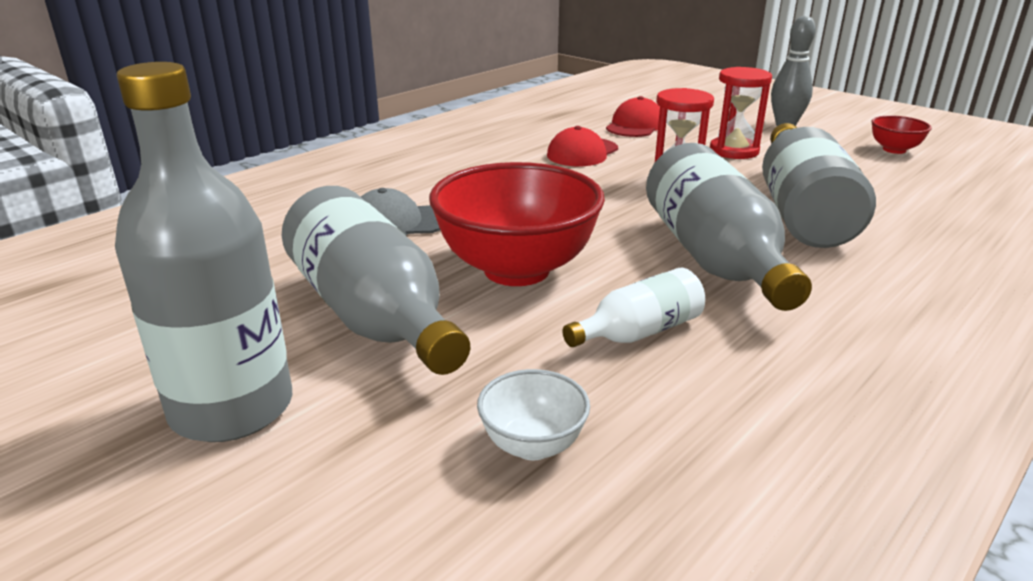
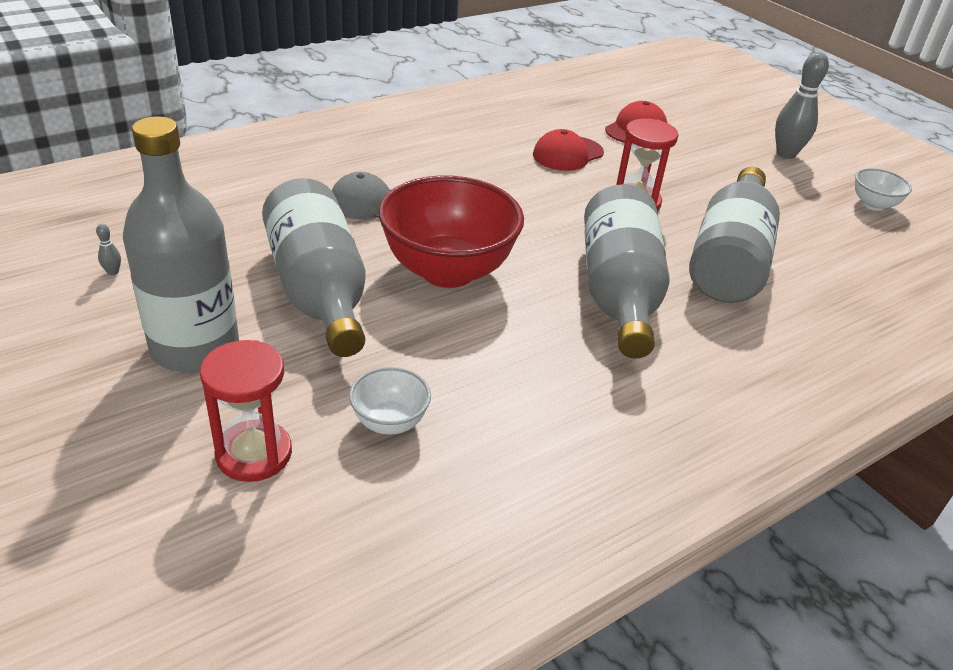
camera: 10 degrees right, 10 degrees up
(93, 342) = (113, 272): none -> grey bowling pin
(638, 332) = (515, 349): white bottle -> none
(734, 151) = (712, 178): red hourglass -> red hourglass (254, 454)
(894, 150) = (873, 205): red bowl -> white bowl

